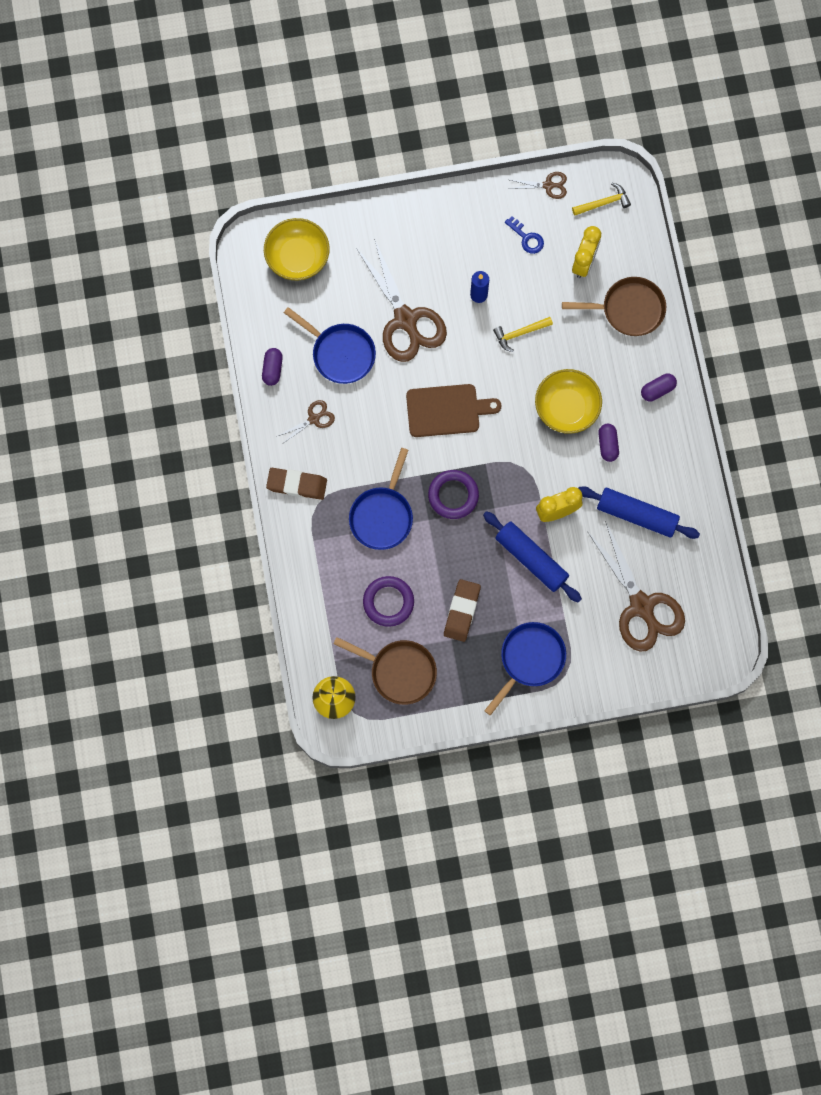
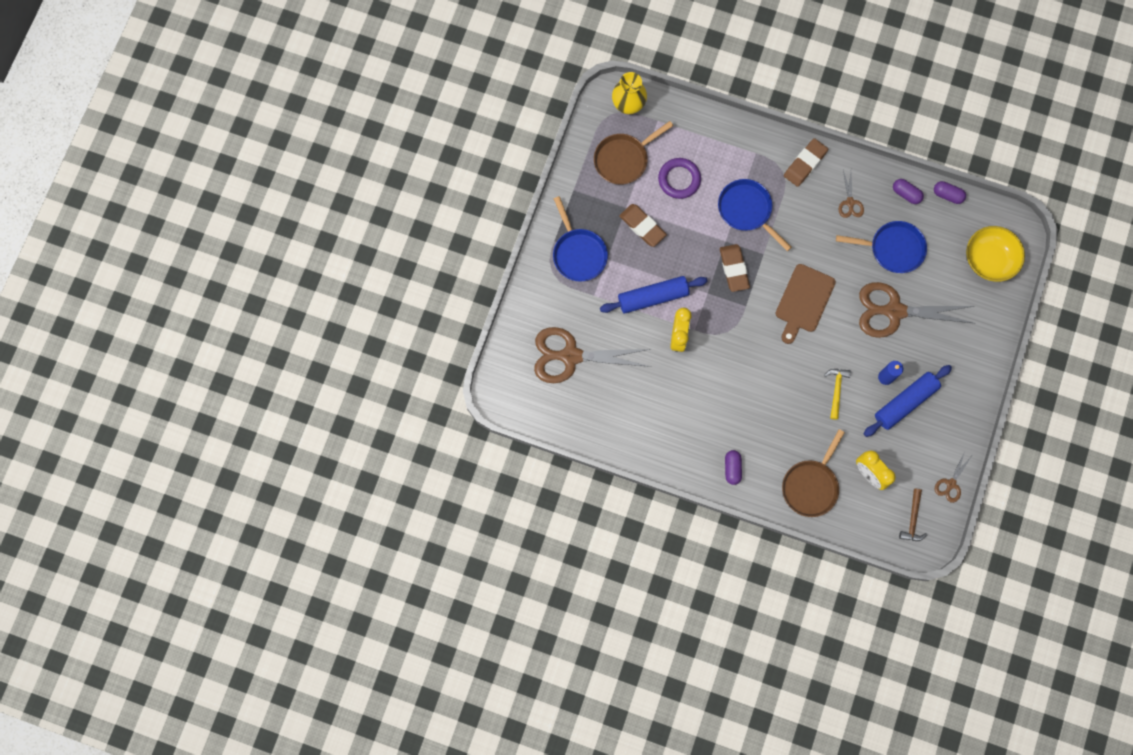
camera: 120 degrees right, 0 degrees up
(340, 353) = (892, 249): blue pan -> blue pan turned 150 degrees counterclockwise
(453, 495) = (734, 269): purple ring -> brown eraser
(527, 238) = (914, 441): blue key -> none
(566, 407) = (756, 391): yellow bowl -> none
(603, 203) = (912, 519): yellow hammer -> brown hammer
(607, 445) = (709, 404): purple capsule -> purple capsule (947, 195)
(636, 515) = (642, 394): blue rolling pin -> blue rolling pin (905, 402)

